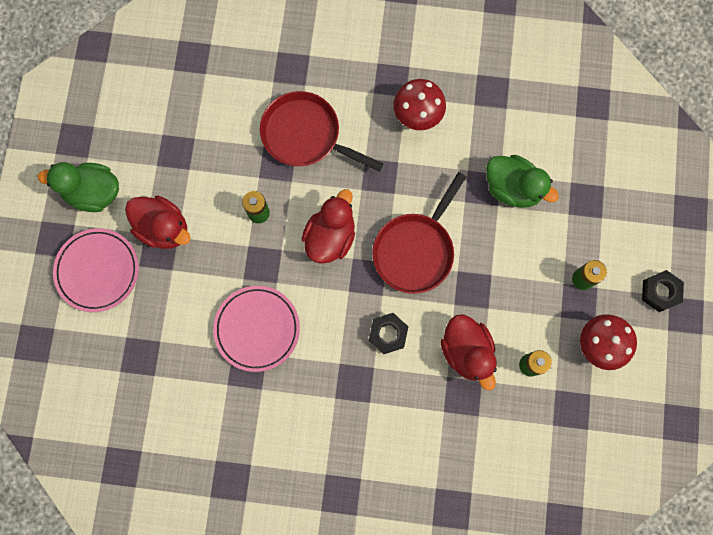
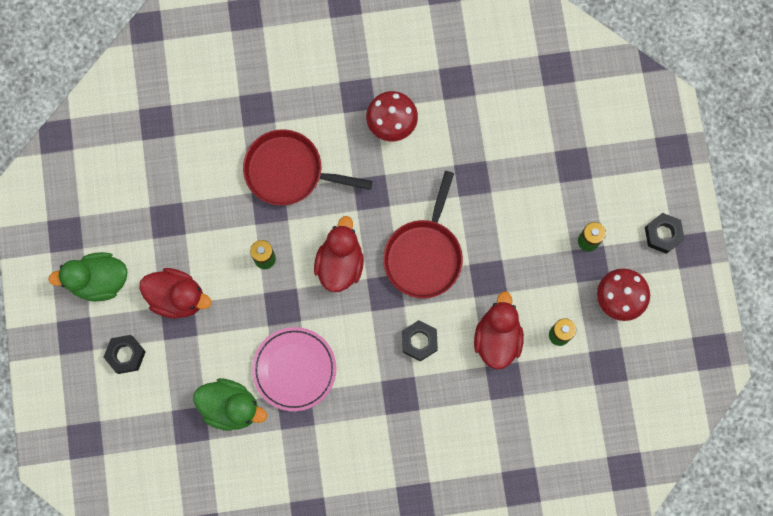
camera: 15 degrees left, 0 degrees up
(98, 271) = (126, 355): pink plate -> black nut
(466, 351) = (497, 338): red duck -> red duck turned 135 degrees counterclockwise
(512, 188) = (501, 171): green duck -> green duck (231, 407)

